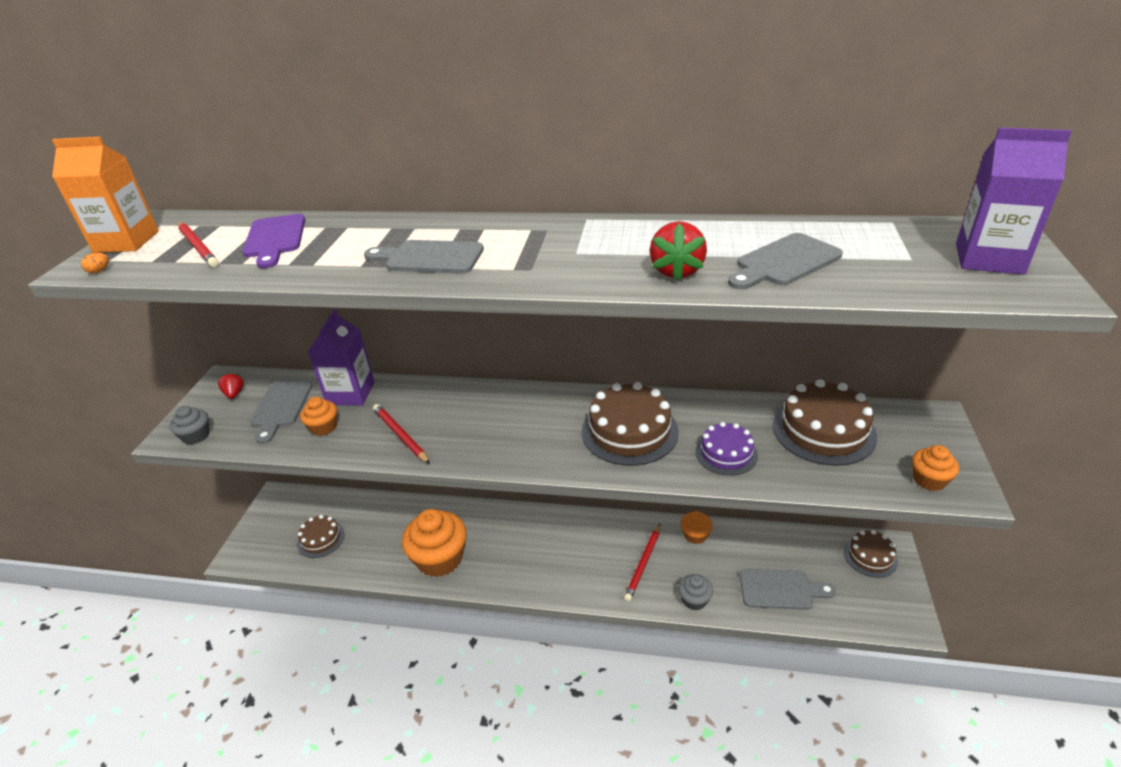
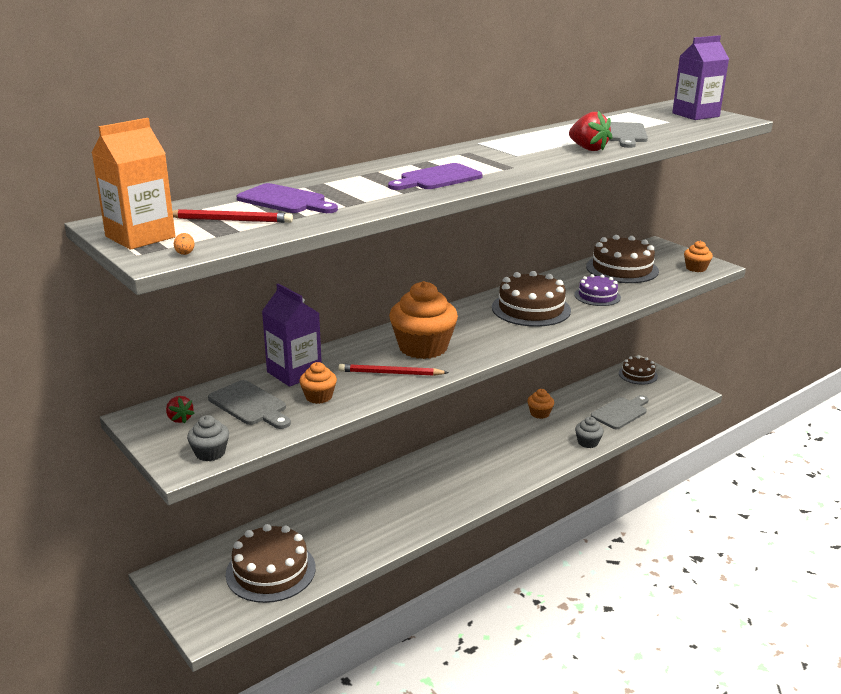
camera: 50 degrees left, 10 degrees down
(234, 394) = (180, 419): red strawberry -> red strawberry turned 150 degrees counterclockwise
(321, 539) = (271, 571): brown cake -> brown cake, size x1.67
(429, 258) = (437, 178): grey cutting board -> purple cutting board
(440, 558) = (396, 520): orange cupcake -> orange cupcake (423, 347)
(643, 563) = (533, 443): red pencil -> none

